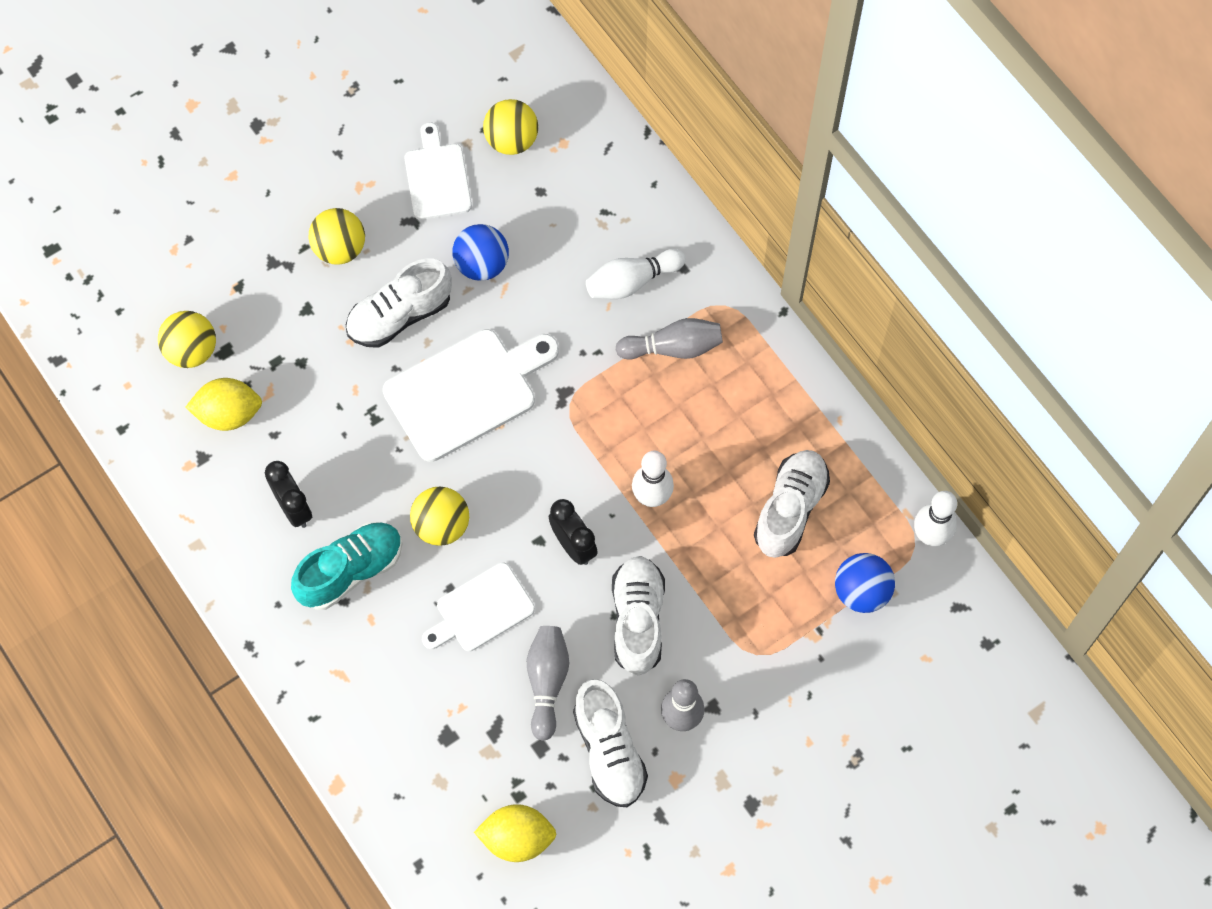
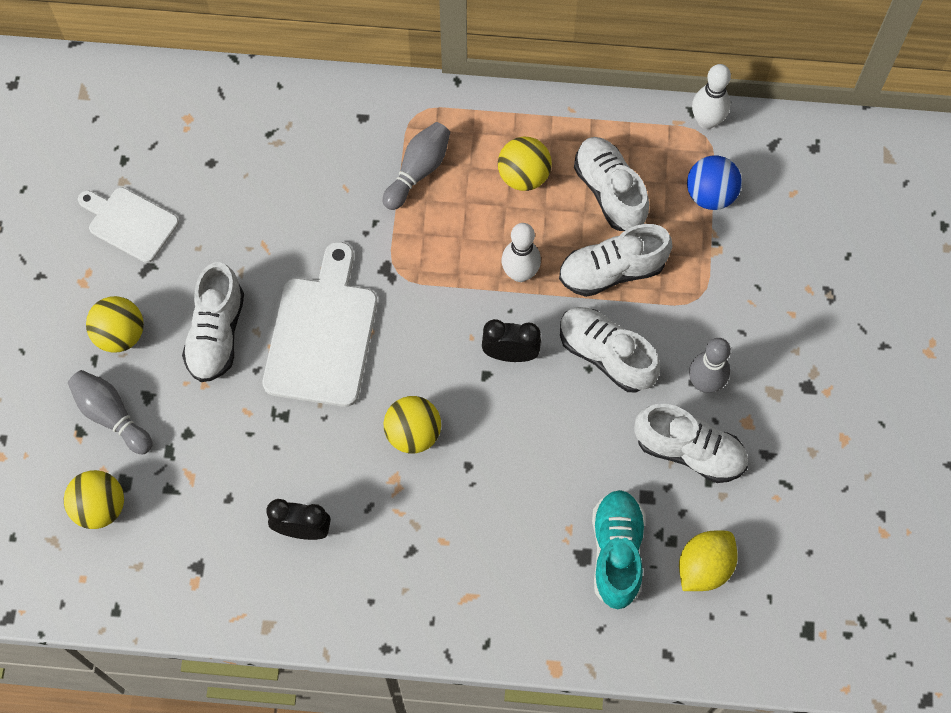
camera: 50 degrees left, 0 degrees up
(229, 414) = (180, 519): yellow lemon -> none
(351, 571) = (391, 526): turquoise shoe -> turquoise shoe (616, 553)
(481, 610) = (505, 456): white cutting board -> none
(482, 265) = (231, 246): blue ball -> none
(511, 140) = (151, 150): yellow ball -> yellow ball (523, 176)
(547, 682) = (601, 454): grey bowling pin -> grey bowling pin (111, 416)
(632, 282) = (341, 158): white bowling pin -> none
(718, 567) = (612, 271): none -> white shoe

